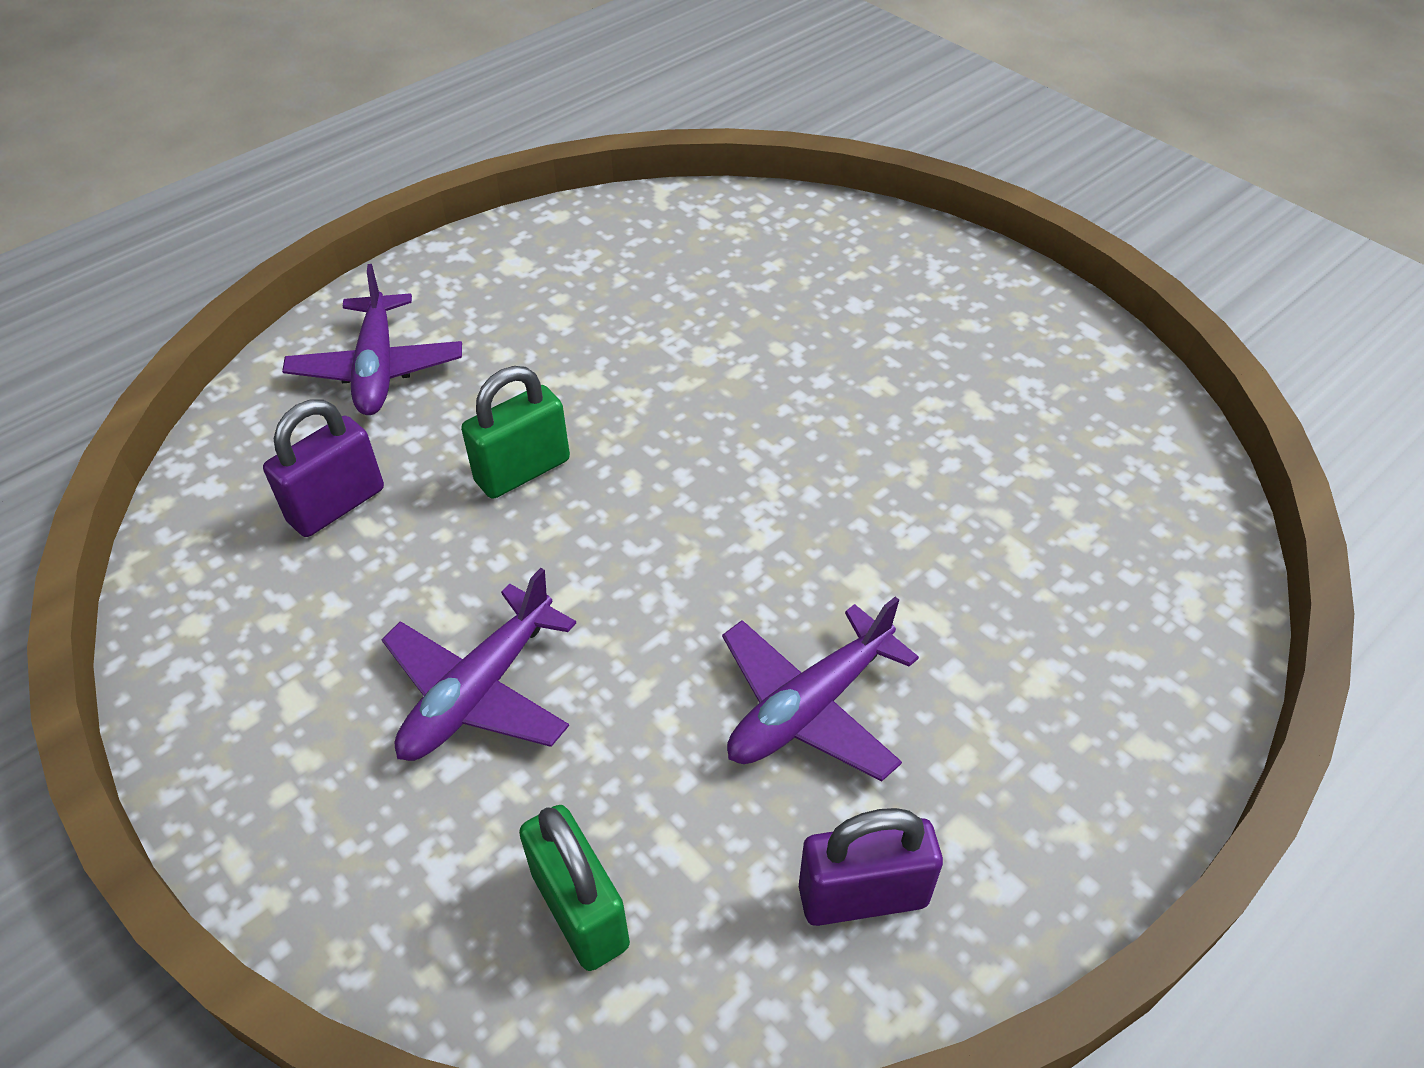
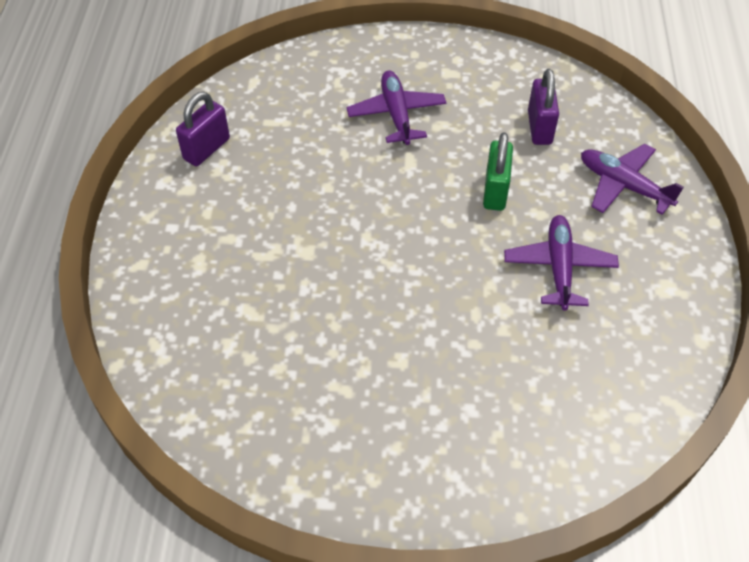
camera: 135 degrees right, 5 degrees up
(580, 910) = (289, 89): green padlock -> none
(809, 706) = (278, 189): purple plane -> purple plane (559, 267)

